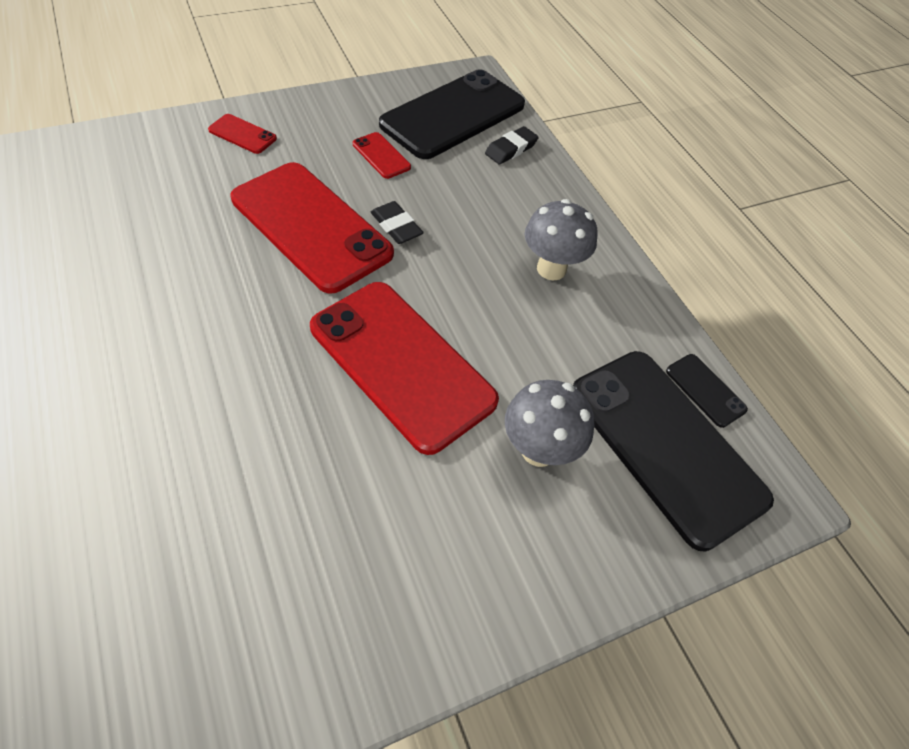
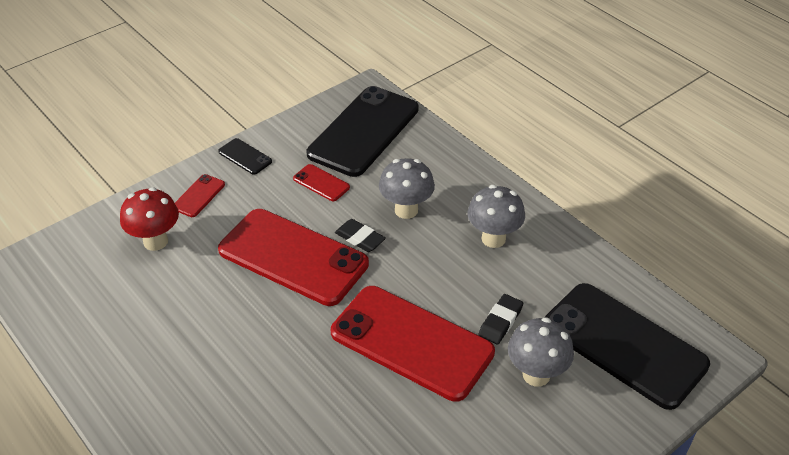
camera: 10 degrees left, 10 degrees down
(171, 169) = (155, 241): none -> red mushroom
(242, 134) = (199, 196): red phone -> red phone turned 75 degrees counterclockwise
(463, 210) = (406, 210): none -> grey mushroom
(511, 149) = (422, 148): black eraser -> black eraser (500, 321)
(705, 390) = (639, 298): black phone -> black phone (245, 157)

